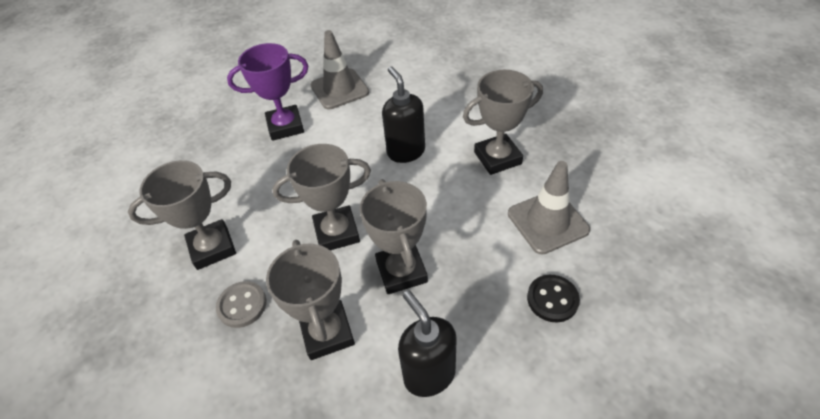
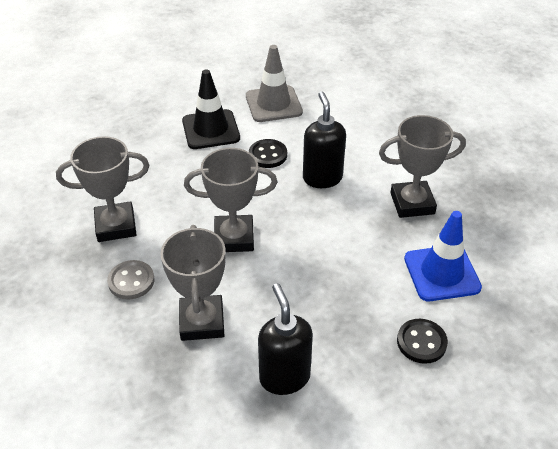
camera: 10 degrees right, 5 degrees down
(285, 126) = (211, 130): purple trophy -> black traffic cone
(347, 140) = (268, 155): none -> black button
(401, 271) = (285, 285): grey trophy -> none
(547, 222) = (441, 273): grey traffic cone -> blue traffic cone

